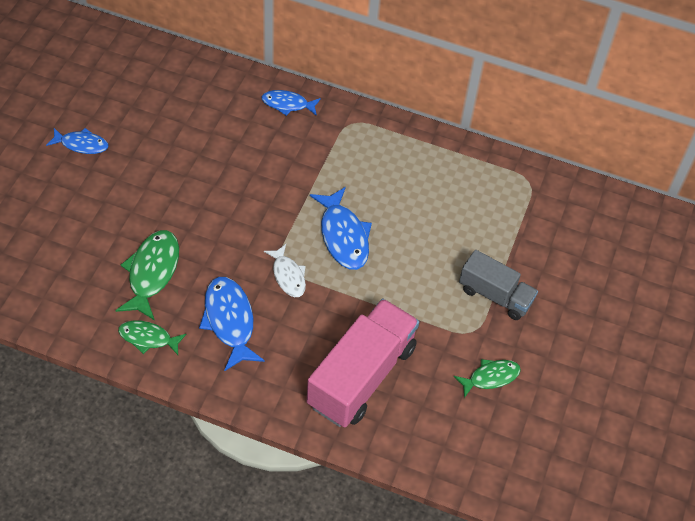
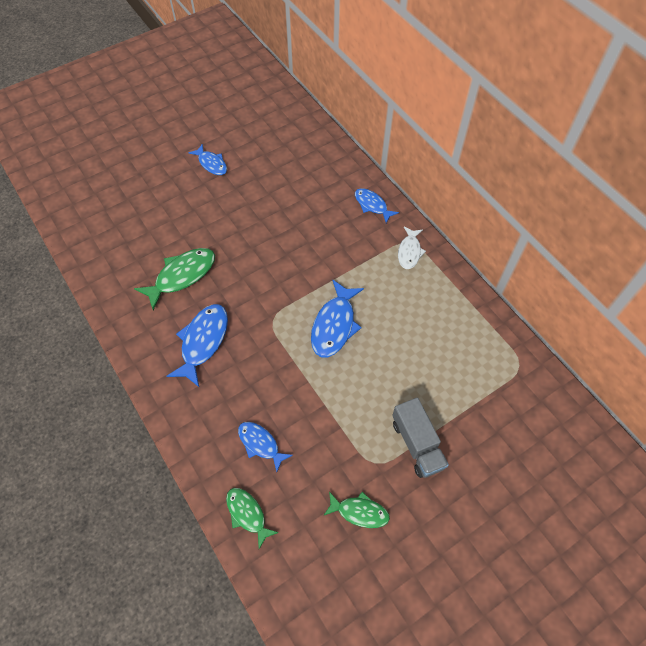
camera: 40 degrees right, 5 degrees up
(148, 338) = (141, 321): green fish -> green fish (247, 514)
(288, 276) = (270, 332): white fish -> white fish (409, 252)
(361, 376) = (260, 444): pink truck -> blue fish

